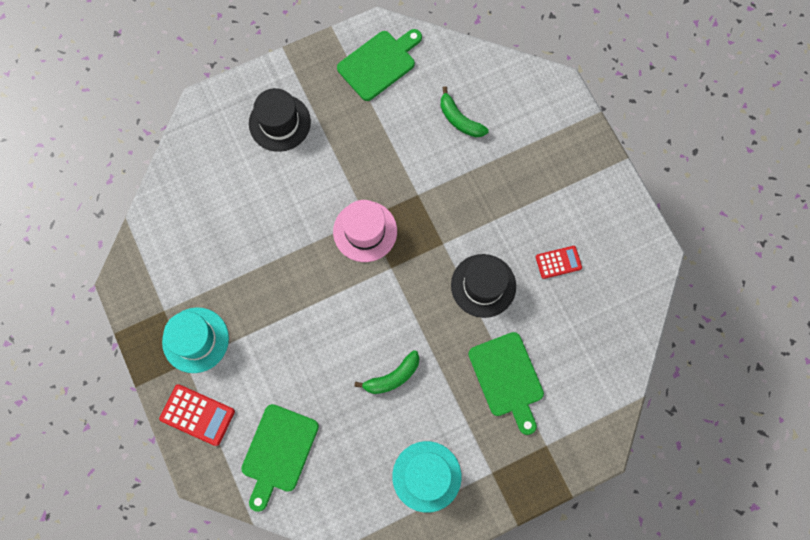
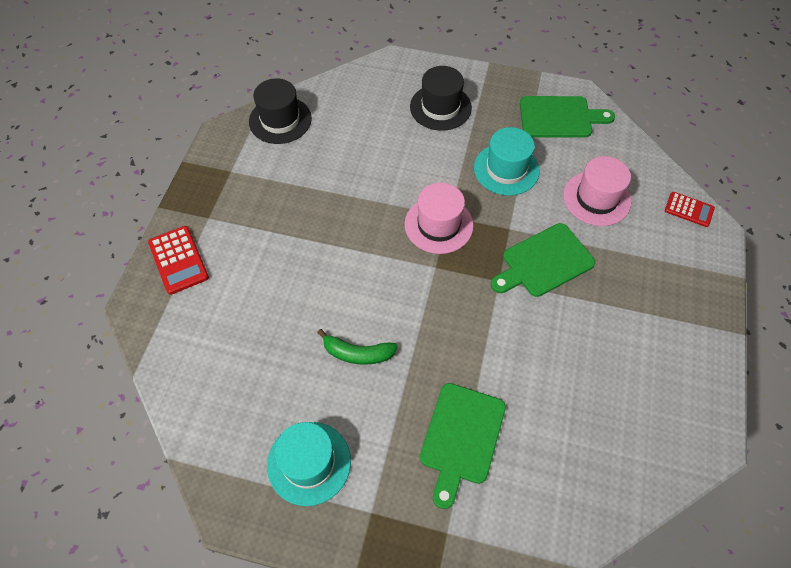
camera: 40 degrees right, 15 degrees down
(195, 340) = (232, 207): turquoise hat -> turquoise hat (506, 169)
(278, 452) = (208, 337): green cutting board -> green cutting board (544, 262)
(459, 119) = (596, 198): green banana -> pink hat
(483, 285) = (507, 340): black hat -> black hat (280, 120)
(558, 262) = (598, 374): red calculator -> red calculator (689, 209)

